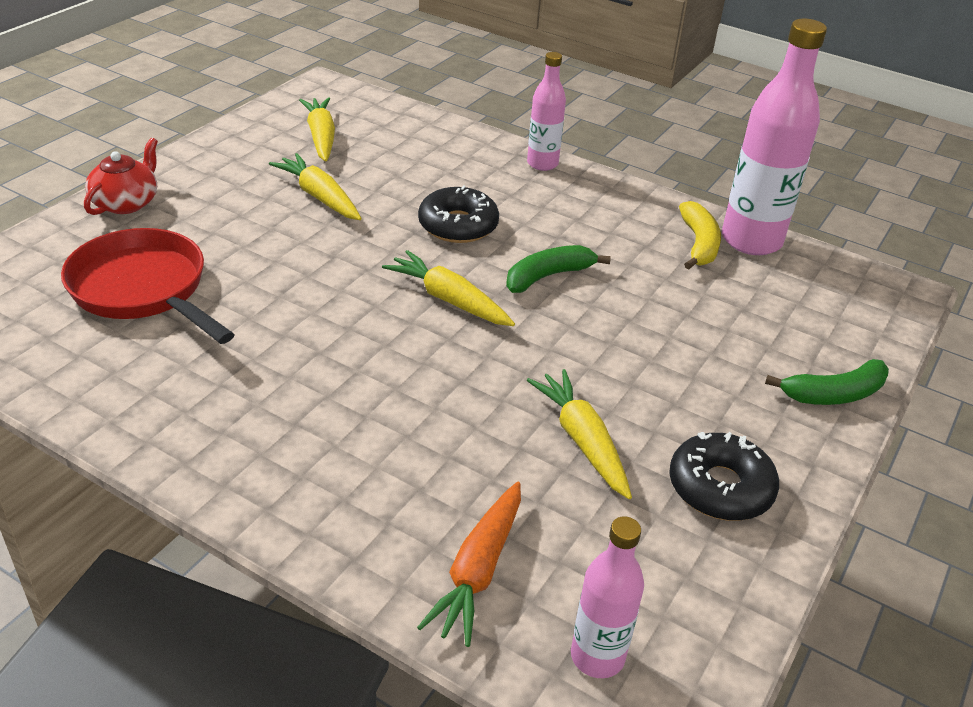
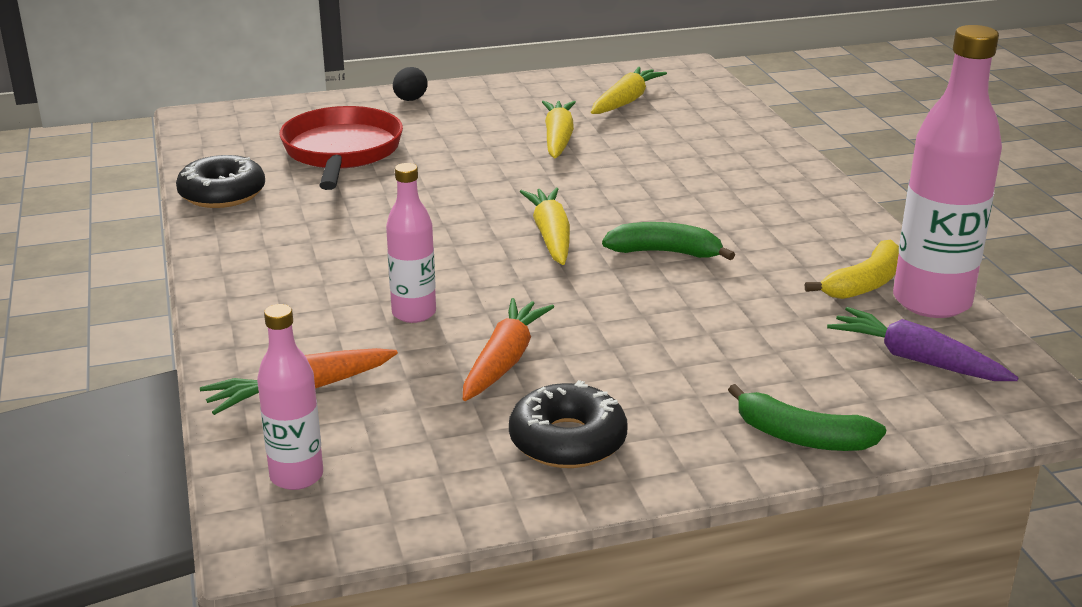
camera: 45 degrees right, 10 degrees down
(126, 203) = (410, 100): red teapot -> black egg
(458, 225) = (643, 193): black donut -> black donut (222, 194)
(542, 164) = (803, 176): pink bottle -> pink bottle (414, 313)
(582, 440) = (504, 361): yellow carrot -> orange carrot
(804, 293) = (916, 359): none -> purple carrot

